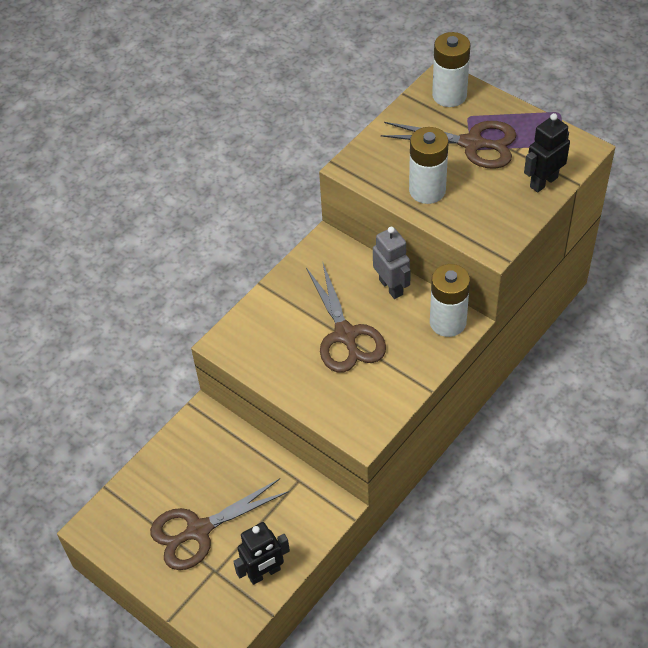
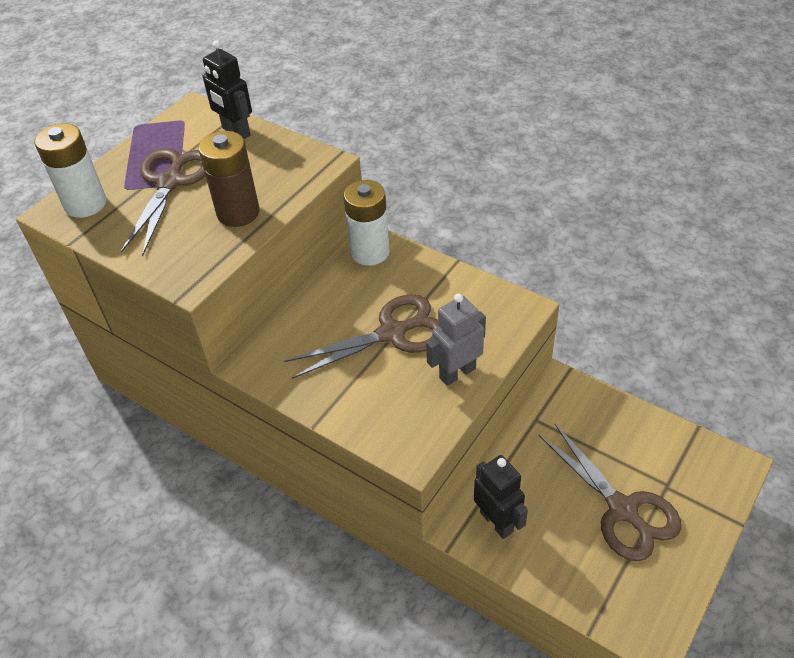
camera: 95 degrees left, 5 degrees down
(264, 573) = (655, 437): black robot -> black robot (496, 522)
(391, 287) = (322, 299): grey robot -> grey robot (457, 373)
(427, 190) = (238, 213): white battery -> brown battery

